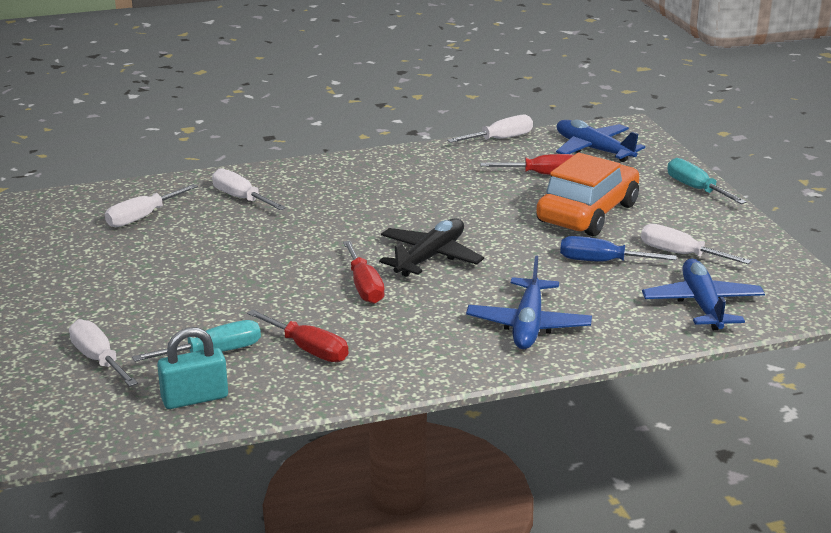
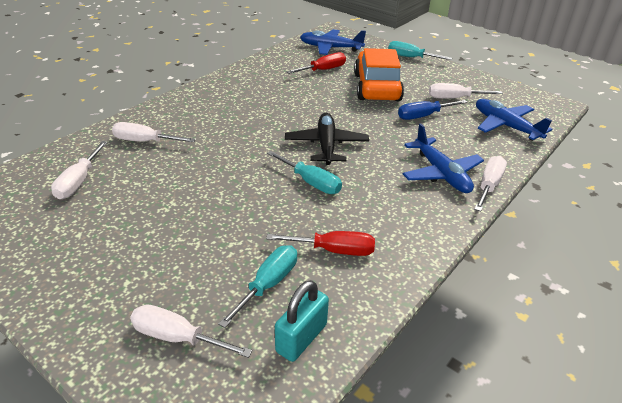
camera: 35 degrees left, 10 degrees up
(364, 287) = (311, 182): red screwdriver -> turquoise screwdriver
(500, 139) = (271, 54): white screwdriver -> white screwdriver (489, 185)

